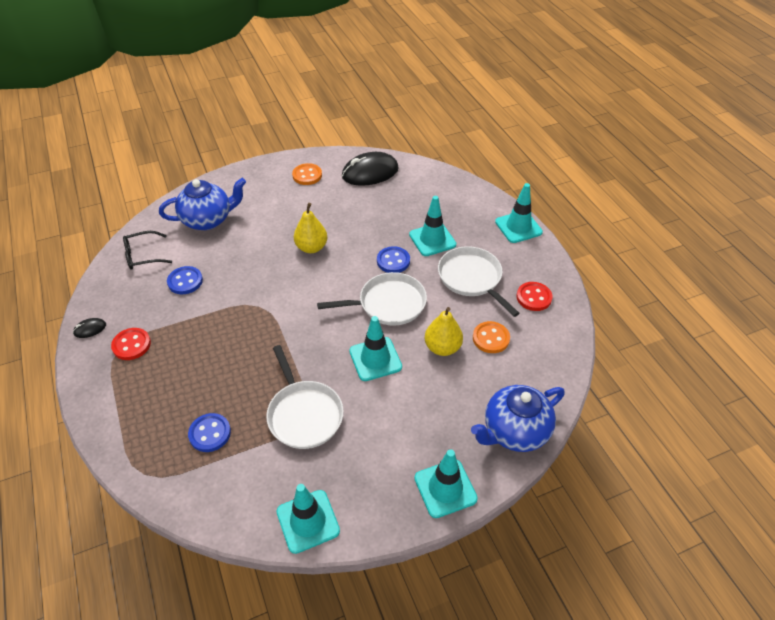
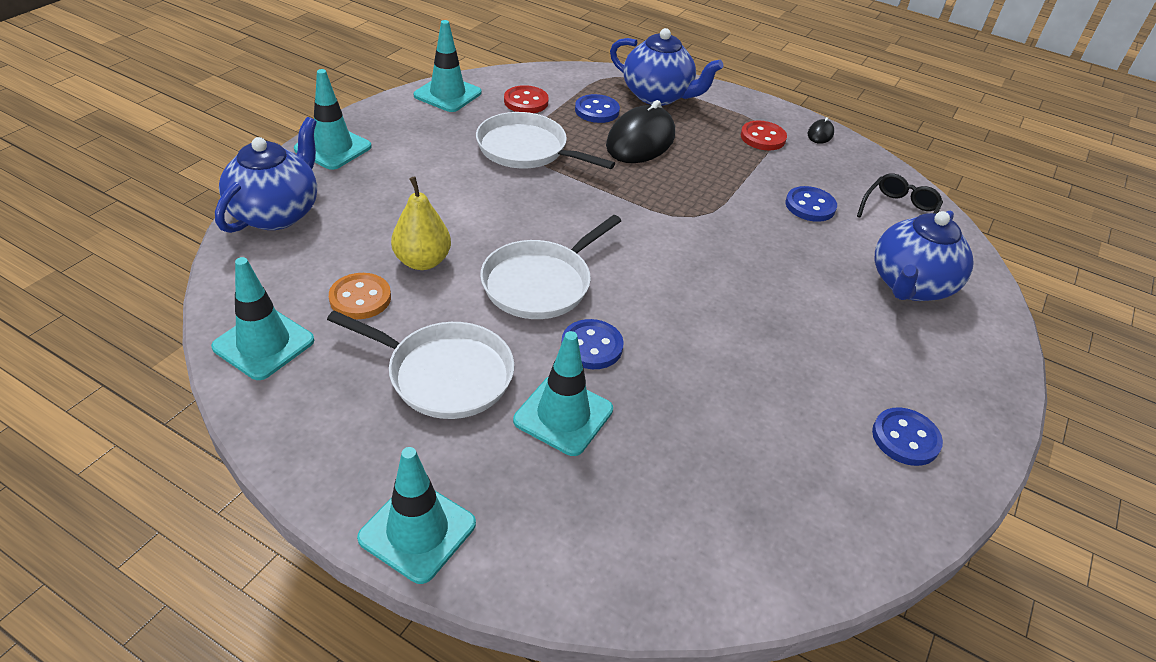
camera: 140 degrees right, 5 degrees down
(143, 428) = (658, 96): none -> blue teapot
(307, 175) = (905, 438): orange button -> blue button
(311, 247) = (728, 312): yellow pear -> none
(370, 173) = (817, 512): black mouse -> black mouse (640, 141)
(375, 359) = (498, 218): turquoise traffic cone -> turquoise traffic cone (263, 344)
(534, 297) = (318, 388): red button -> red button (526, 102)

